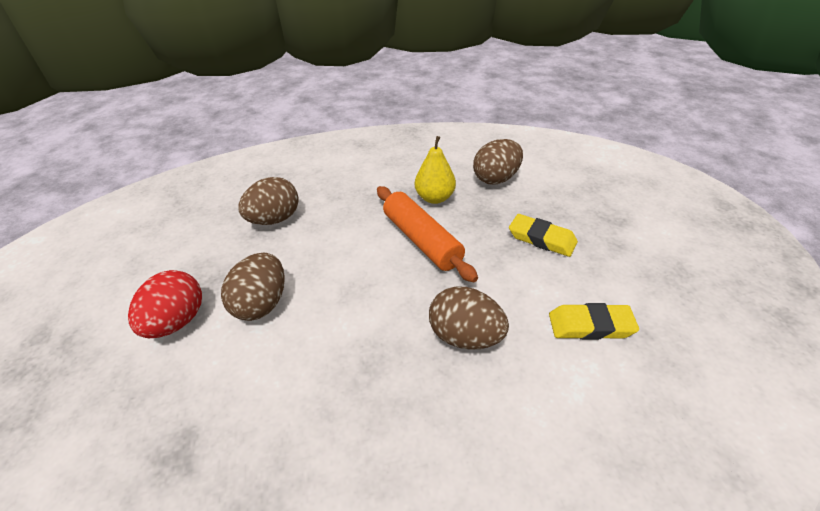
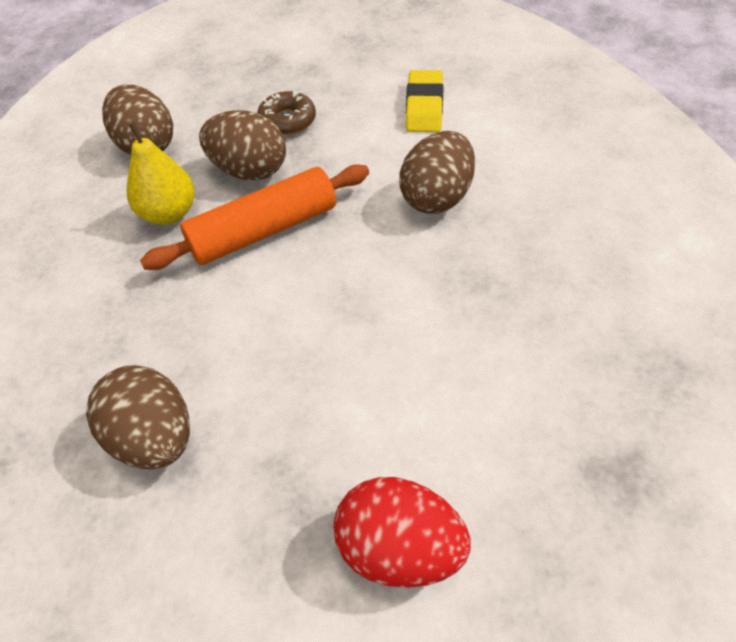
camera: 85 degrees left, 10 degrees up
(262, 304) = (369, 420): brown egg -> brown egg (249, 171)
(541, 239) = (287, 120): yellow eraser -> brown donut

